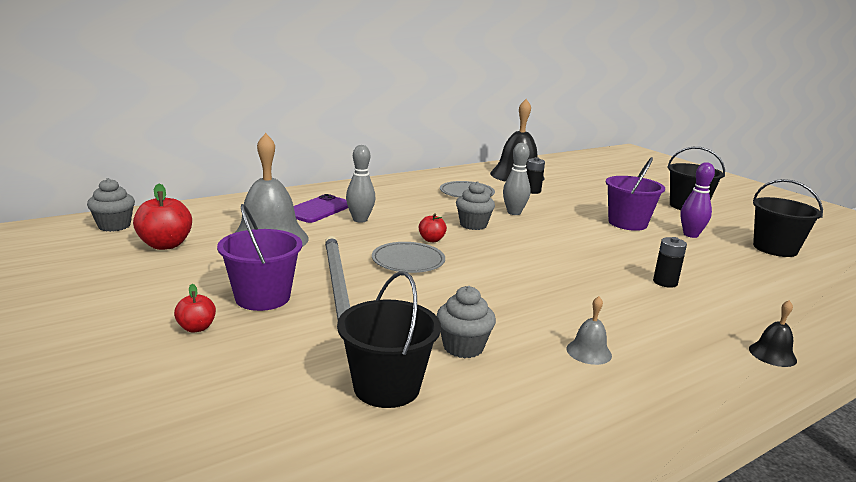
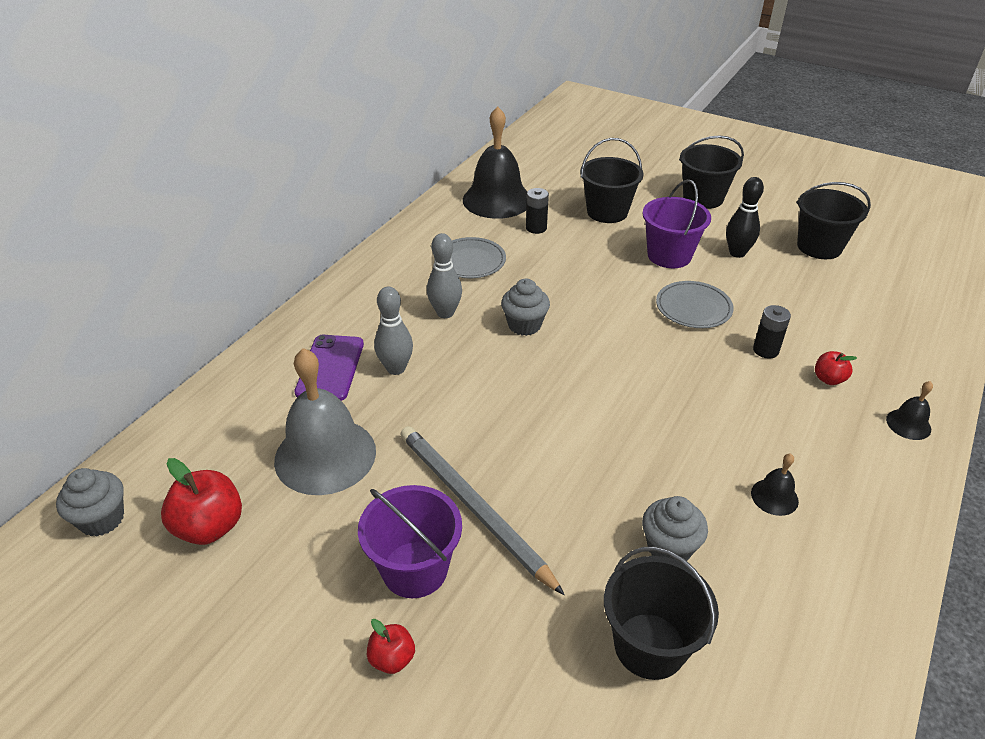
camera: 25 degrees left, 20 degrees up
(408, 261) = (510, 426): grey plate -> grey plate (693, 308)
(431, 240) = (503, 374): red apple -> red apple (828, 379)
(514, 212) = (548, 281): grey bowling pin -> grey bowling pin (445, 313)
(589, 352) = (774, 497): grey bell -> black bell
(597, 196) = (607, 212): none -> black bucket
(690, 235) = (737, 253): purple bowling pin -> black bowling pin

